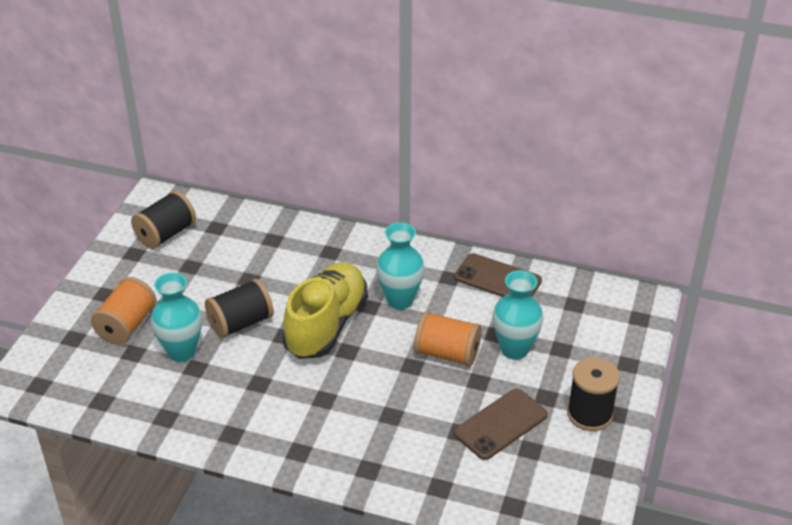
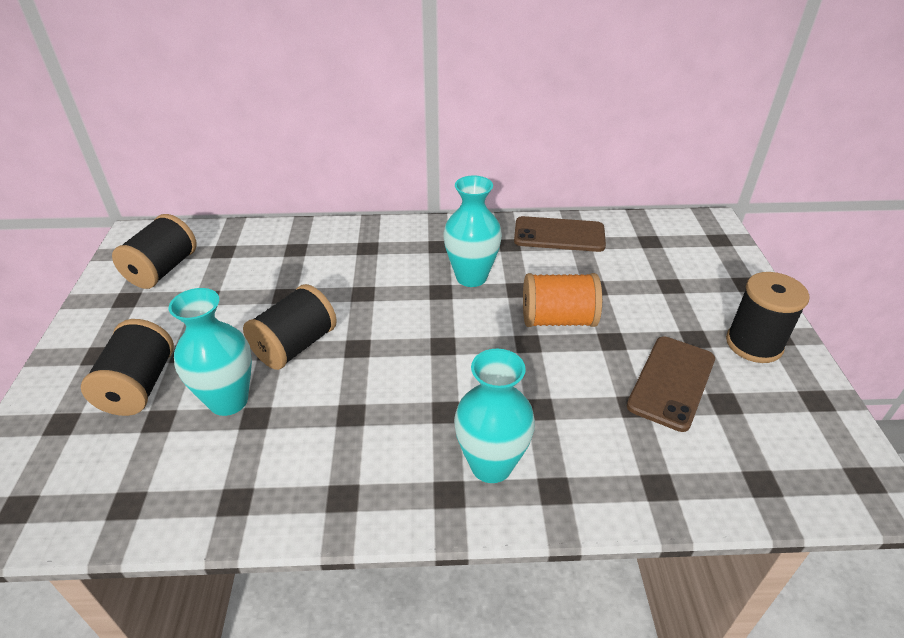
camera: 20 degrees left, 0 degrees up
(127, 325) = (139, 386): orange spool -> black spool
(326, 325) = (402, 323): yellow shoe -> none
(514, 349) = (625, 297): turquoise vase -> turquoise vase (491, 465)

